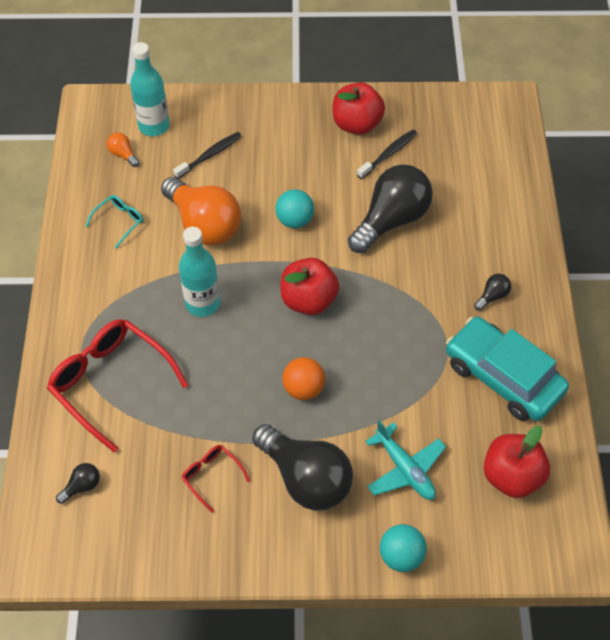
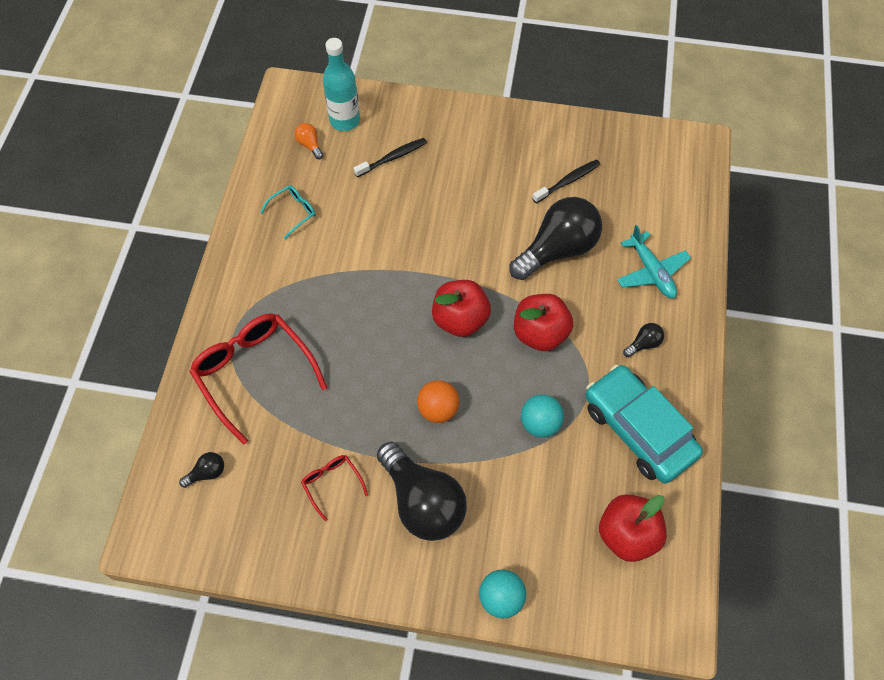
camera: 10 degrees right, 5 degrees up
(202, 303) = (357, 307): turquoise bottle -> none
(204, 224) = (373, 227): orange light bulb -> none
(294, 220) = (462, 236): turquoise ball -> turquoise ball (540, 423)
(356, 124) = (542, 146): red apple -> red apple (540, 333)
(405, 469) = (522, 509): turquoise plane -> turquoise plane (651, 271)

